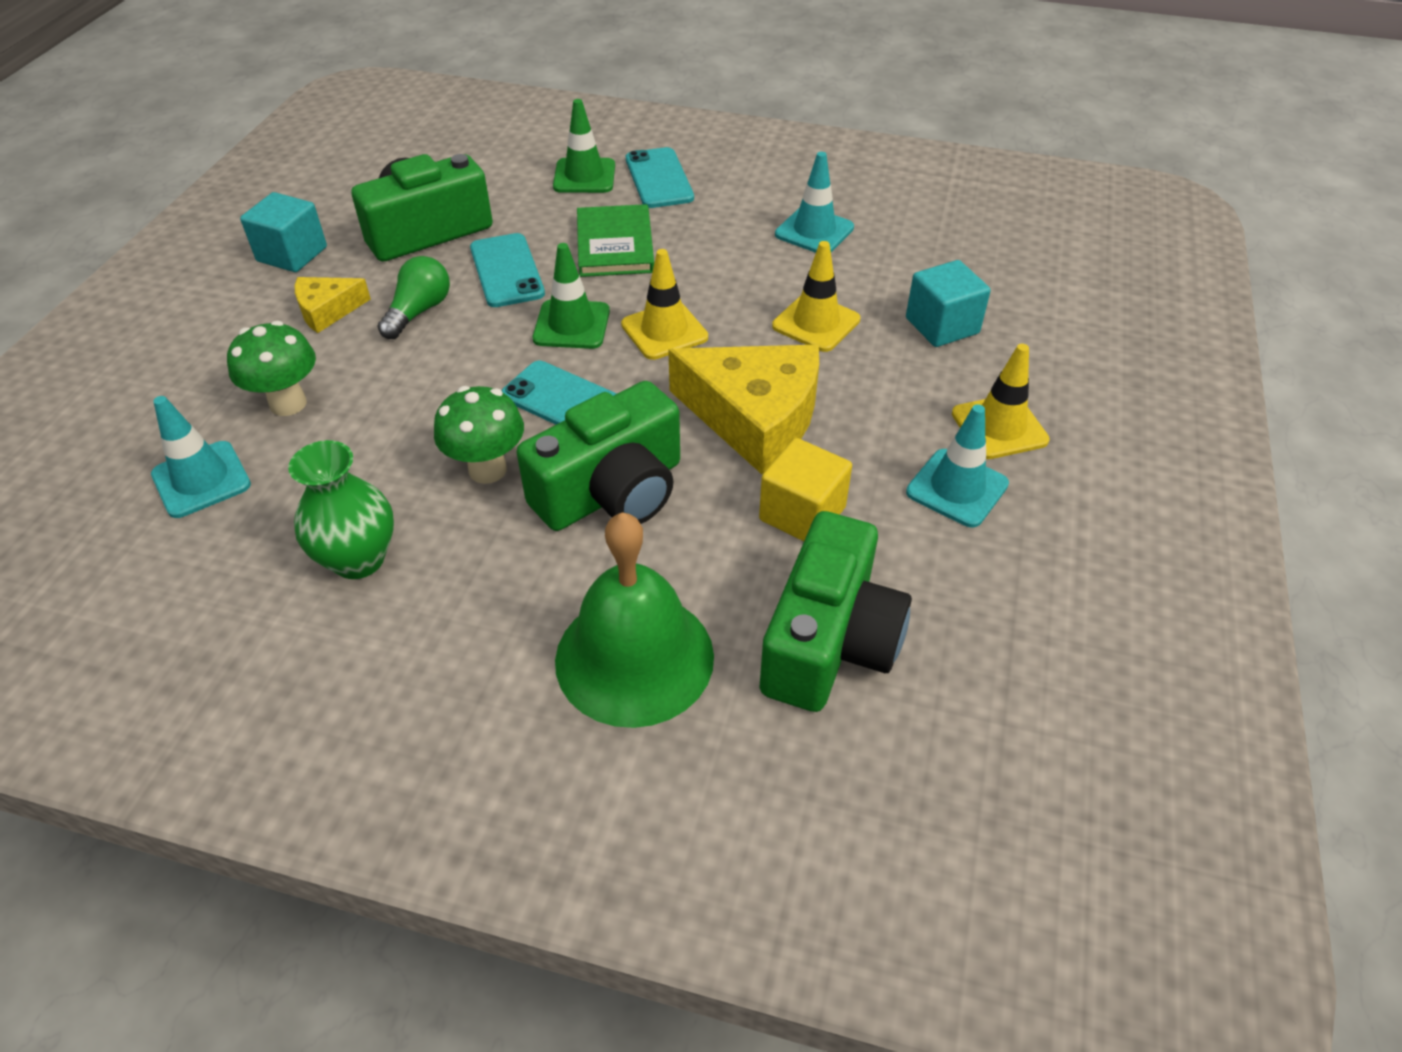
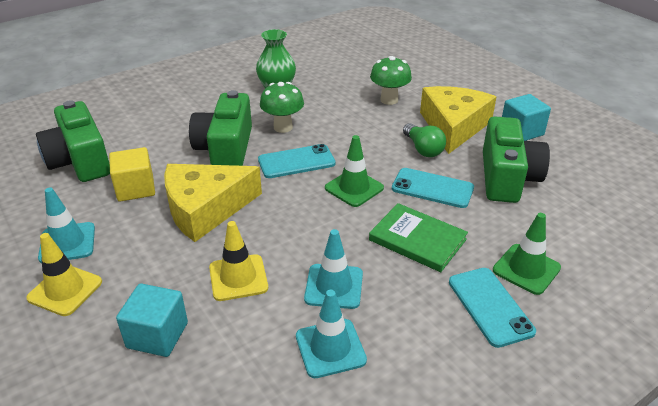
camera: 130 degrees right, 10 degrees down
(201, 479) = (363, 74): turquoise traffic cone -> turquoise traffic cone (334, 286)
(327, 310) = (453, 126): yellow cheese -> yellow cheese, size x1.97
(634, 657) = (149, 121): green bell -> none
(659, 178) = (490, 306): turquoise phone -> turquoise phone turned 45 degrees clockwise
(664, 331) = (309, 215): yellow traffic cone -> none

